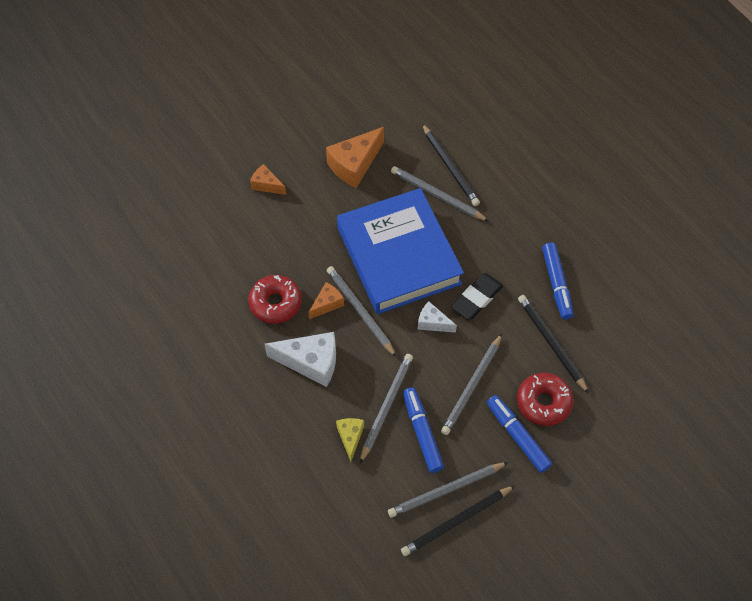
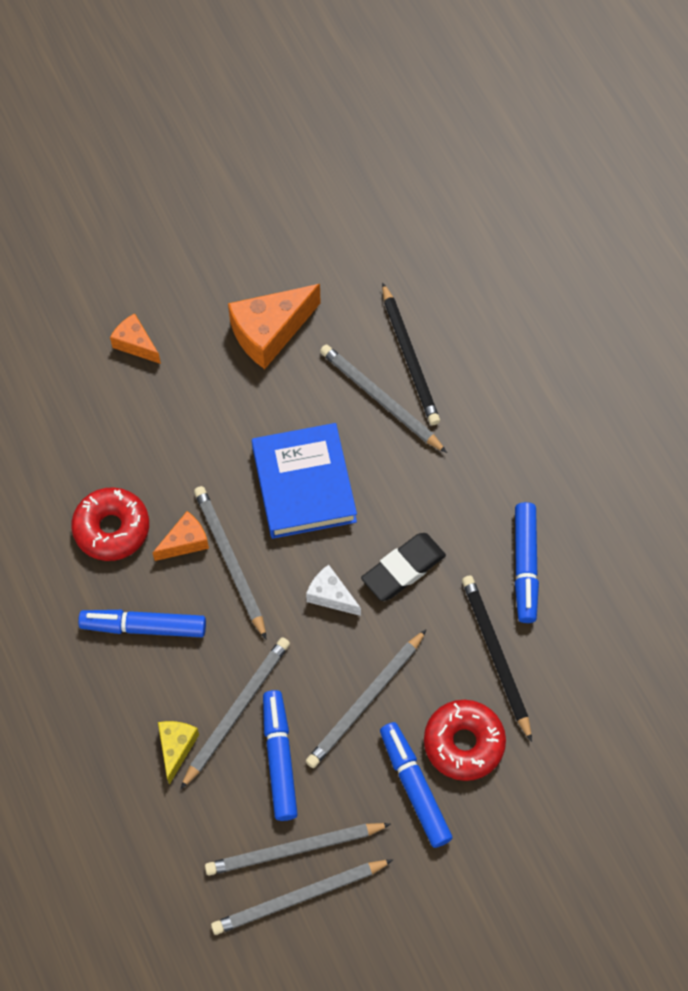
camera: 10 degrees right, 5 degrees up
(311, 362) = (144, 626): white cheese -> blue marker
(399, 256) = (304, 484): blue book -> blue book, size x0.64
(456, 522) = (299, 897): black pencil -> grey pencil

